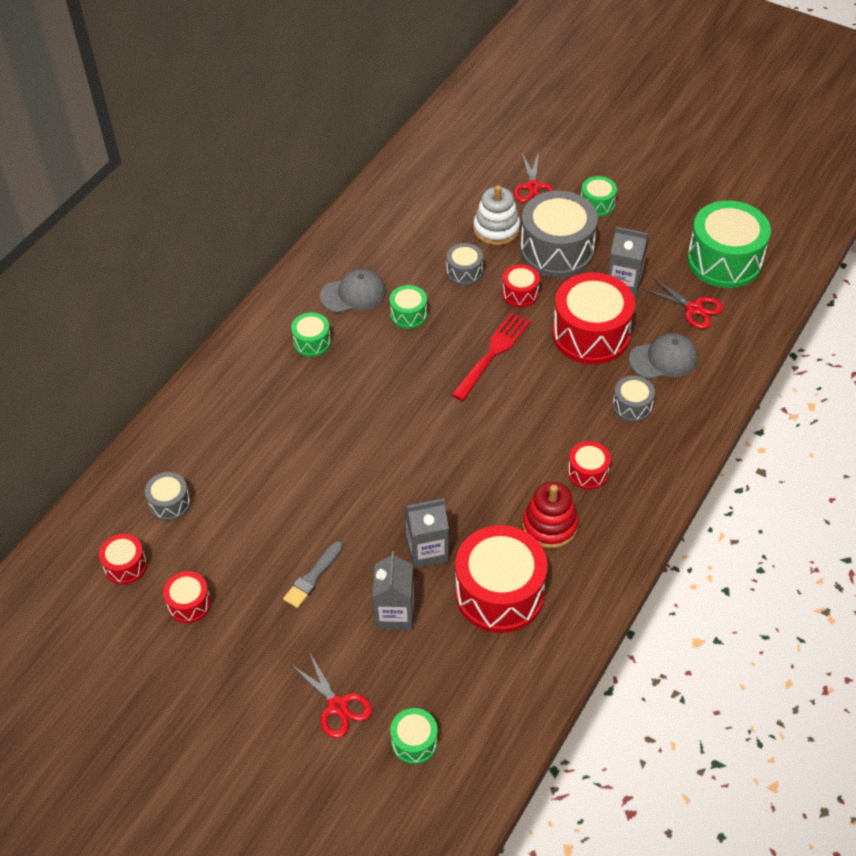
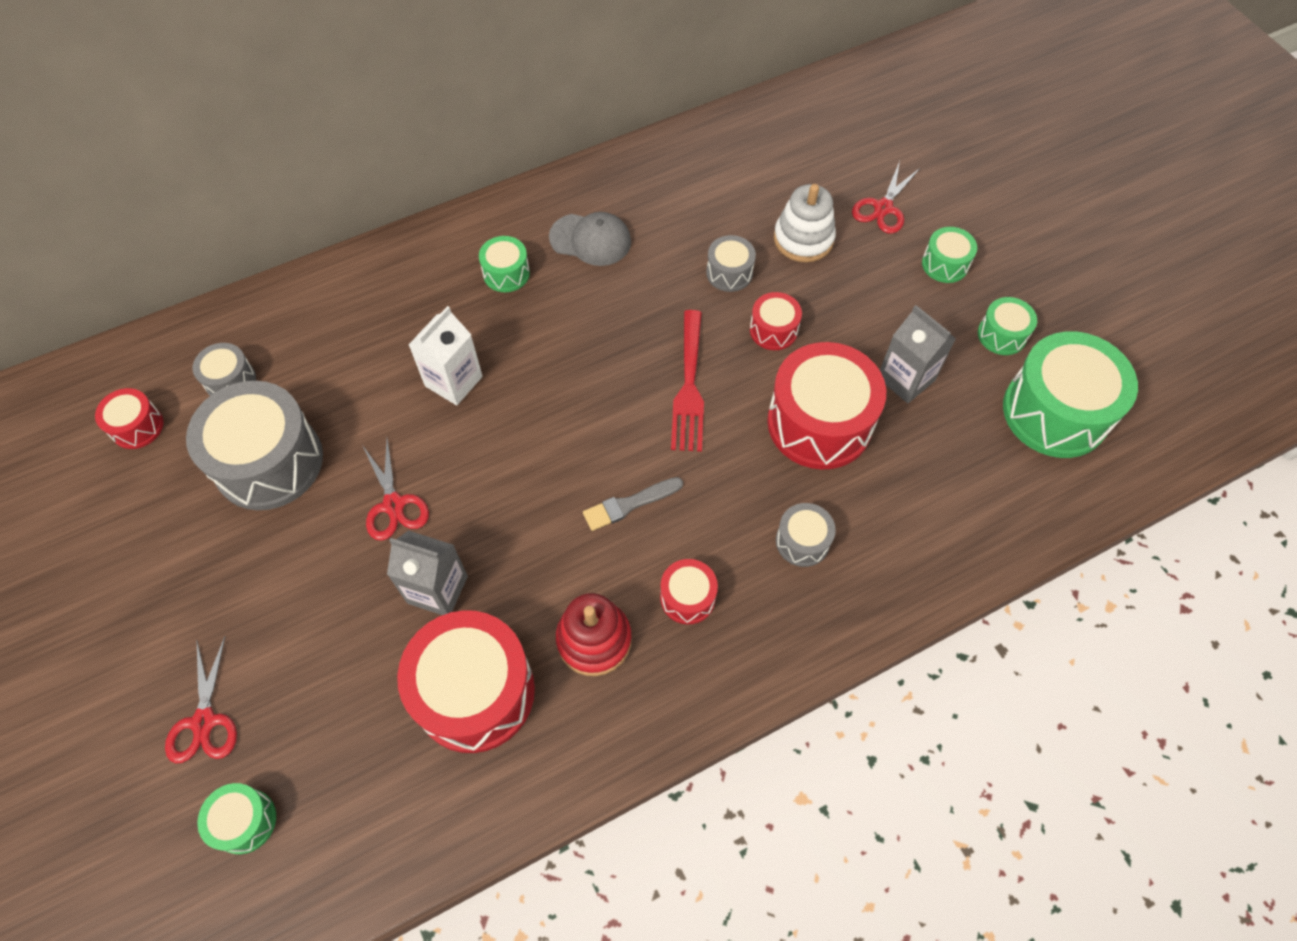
camera: 30 degrees right, 10 degrees up
(189, 604) = (160, 506): red drum -> none
(313, 577) = (298, 549): grey brush -> grey brush (629, 504)
(332, 425) = (453, 381): none -> white carton
(395, 613) = (346, 646): grey carton -> none
(408, 314) = (631, 293): green drum -> green drum (1001, 335)
(493, 353) = (689, 387): red fork -> red fork turned 120 degrees clockwise
(557, 250) = (854, 298): grey drum -> grey drum (269, 462)
(663, 359) = (885, 501): grey cap -> none
(694, 308) = (971, 455): red scissors -> red scissors (394, 504)

